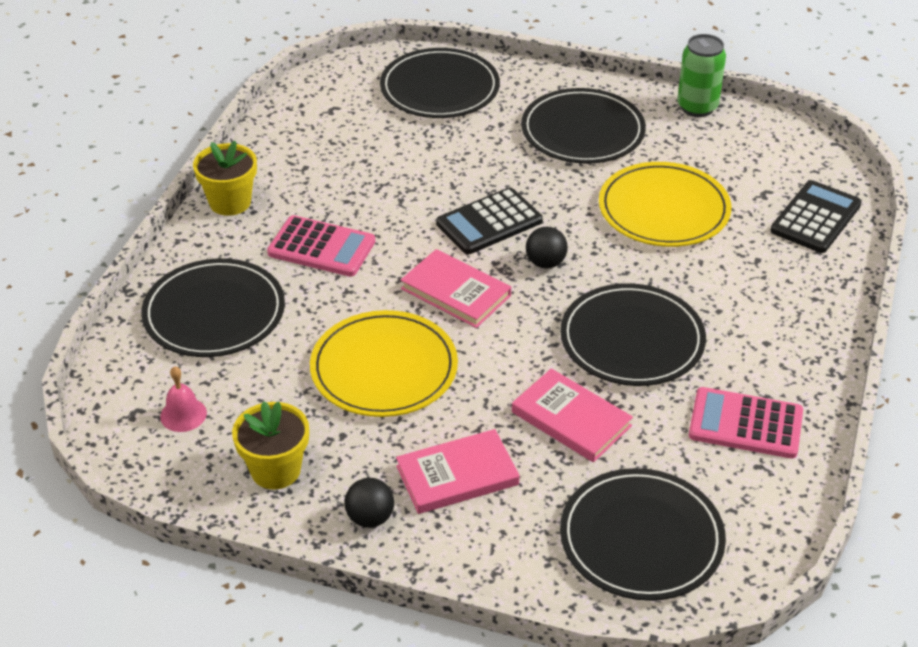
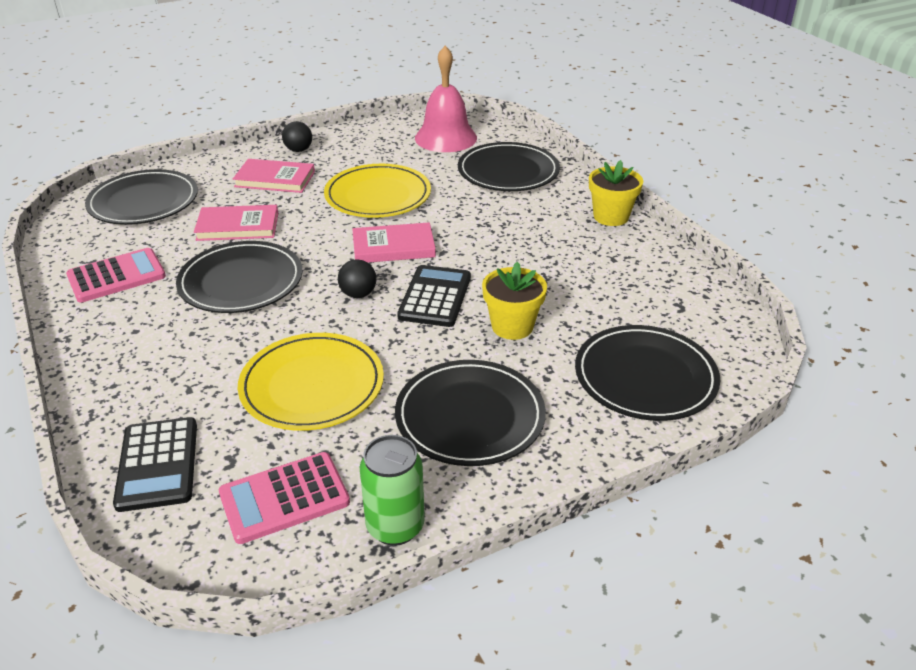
camera: 135 degrees right, 5 degrees down
(183, 414) = (445, 138): pink bell -> pink bell, size x2.16
(275, 470) = (369, 143): yellow flower pot -> yellow flower pot (512, 326)
(321, 247) = (513, 225): pink calculator -> pink calculator (284, 498)
(457, 475) = (275, 179): pink book -> pink book turned 75 degrees clockwise

